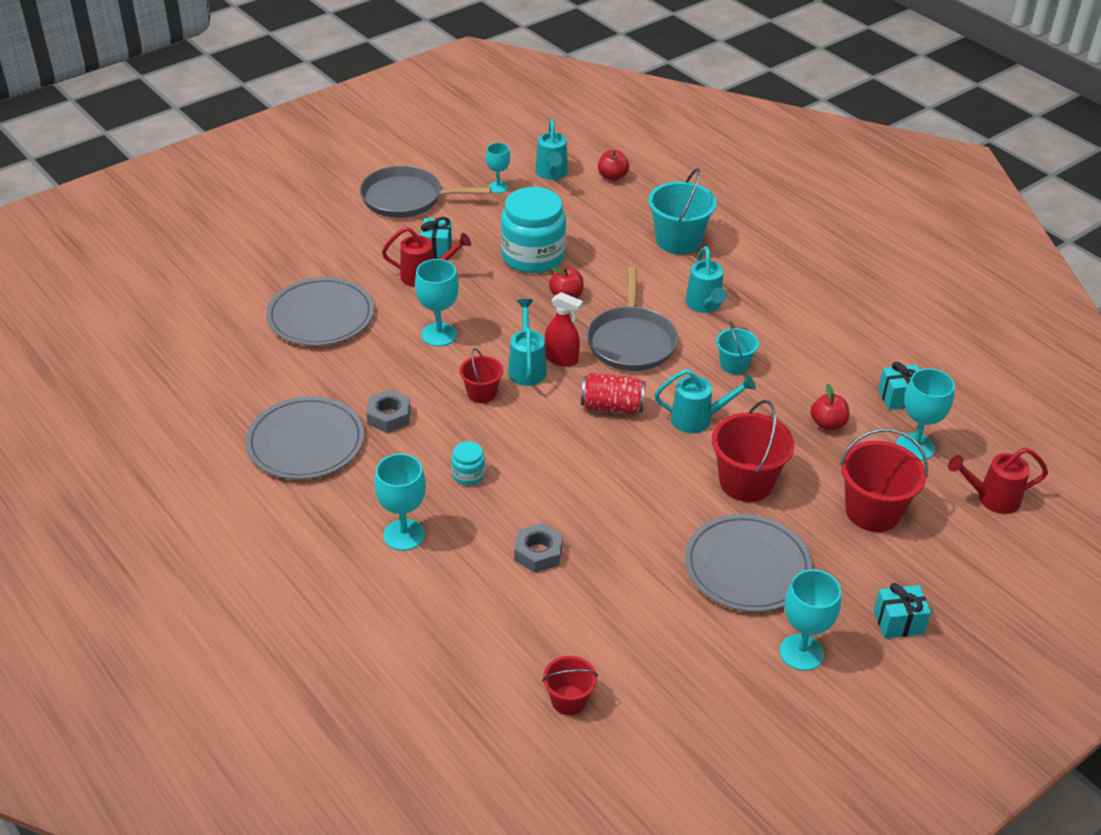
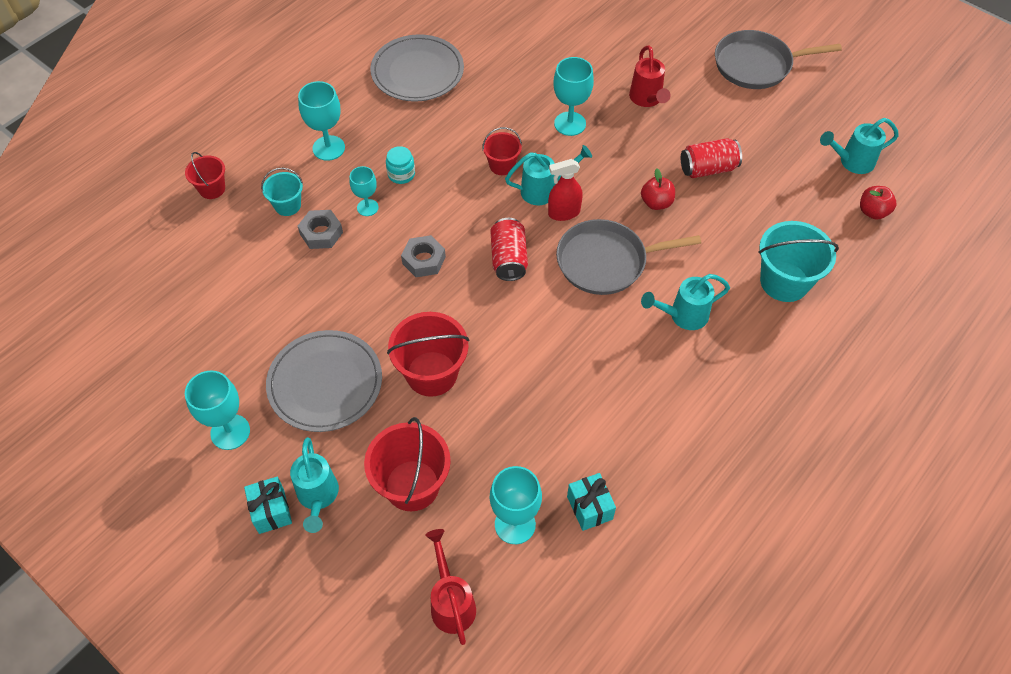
camera: 80 degrees right, 15 degrees up
(321, 316) = (569, 46): grey plate -> none
(389, 416) = (458, 113): grey nut -> grey nut (424, 260)
(406, 198) = (756, 65): grey pan -> grey pan turned 90 degrees counterclockwise
(436, 249) = (689, 99): turquoise gift -> none
(498, 187) = (807, 125): turquoise goblet -> turquoise goblet (367, 207)
(533, 256) = (708, 169): turquoise jar -> red can
(561, 359) = (564, 213): red spray bottle -> red spray bottle turned 60 degrees clockwise
(569, 700) = (173, 275): red bucket -> red bucket (212, 189)
(698, 419) = (508, 327): turquoise watering can -> turquoise watering can (318, 497)
(734, 365) = (597, 350): turquoise bucket -> turquoise bucket (287, 205)
(827, 424) = (530, 439): red apple -> none

